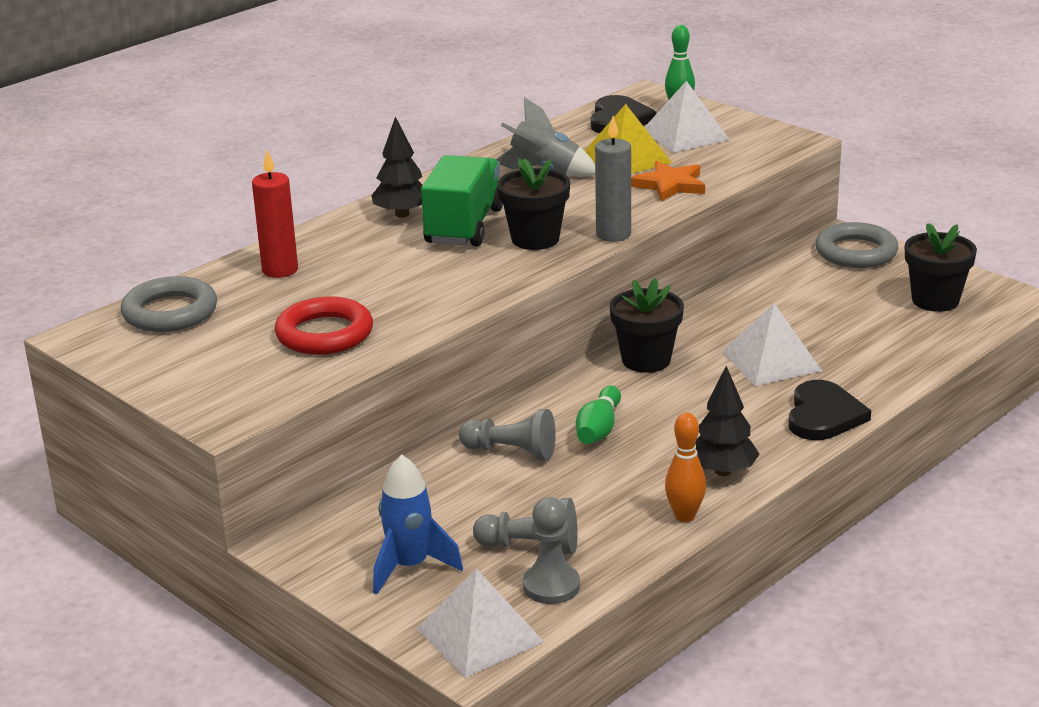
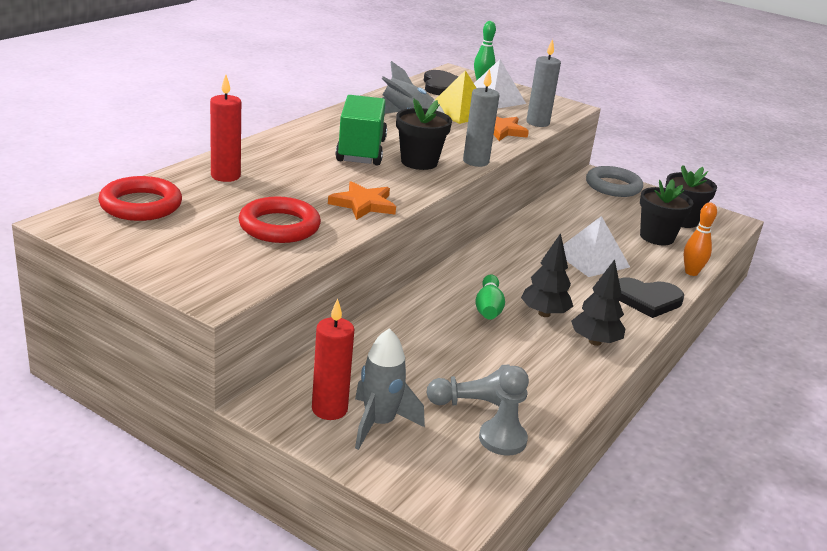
camera: 15 degrees left, 0 degrees up
(170, 312) = (141, 205): grey ring -> red ring
(357, 550) = (329, 409): none -> red candle
(402, 214) = (309, 140): black tree -> black tree (544, 314)
(410, 567) = (379, 424): blue rocket -> grey rocket
(438, 301) = (363, 204): none -> orange star
(480, 635) = (460, 485): white pyramid -> none
(511, 452) = (428, 325): grey pawn -> none
(646, 360) = (502, 256): black flower pot -> black flower pot (656, 237)
(684, 516) = (582, 378): orange bowling pin -> orange bowling pin (691, 272)
(731, 170) = (537, 123): none -> grey candle
(823, 415) = (647, 299): black heart -> black heart turned 90 degrees clockwise

